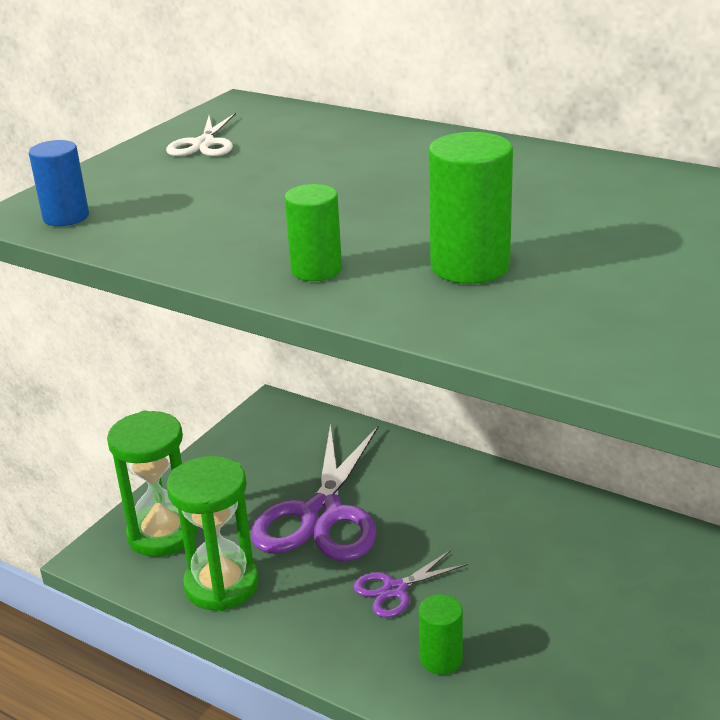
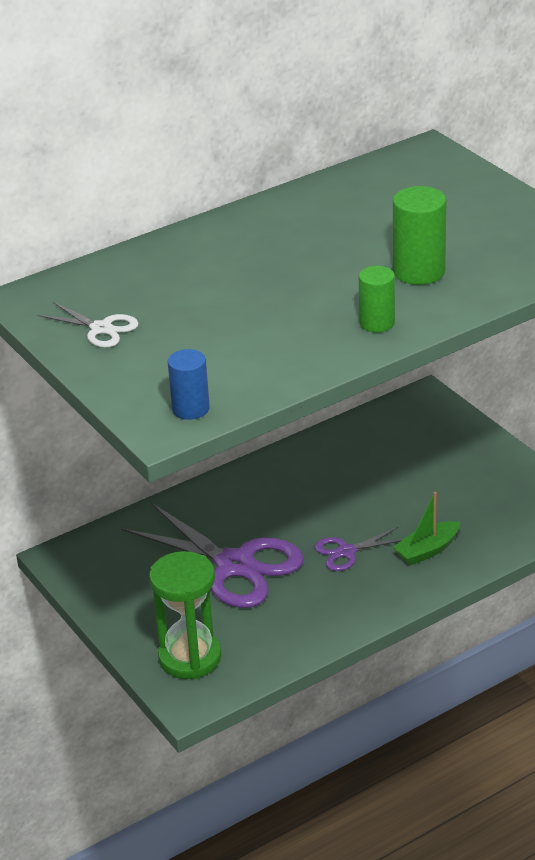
camera: 65 degrees left, 5 degrees up
(221, 585) = (278, 636): green hourglass -> none
(395, 589) = (346, 552): purple scissors -> purple scissors turned 75 degrees clockwise
(441, 659) = (427, 550): green cylinder -> green boat

